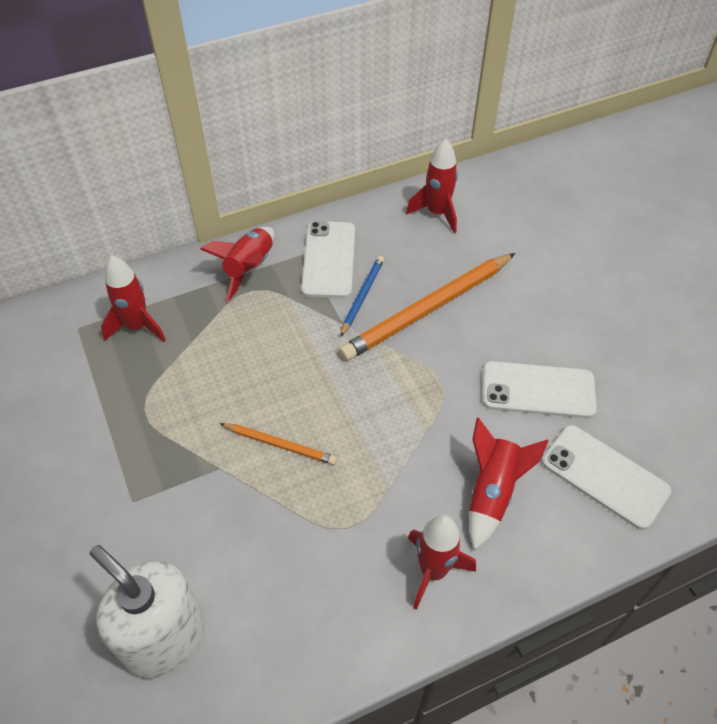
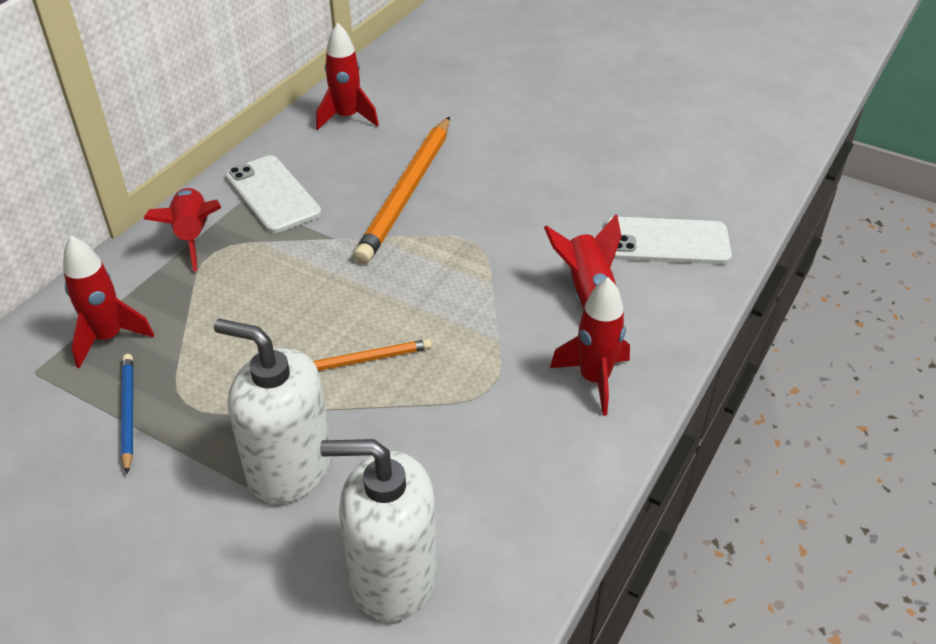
camera: 35 degrees left, 10 degrees down
(167, 504) = (289, 467): none -> white soap dispenser
(362, 296) = (334, 209): blue pencil -> blue pencil (128, 413)
(538, 390) = (559, 208): white phone -> none

